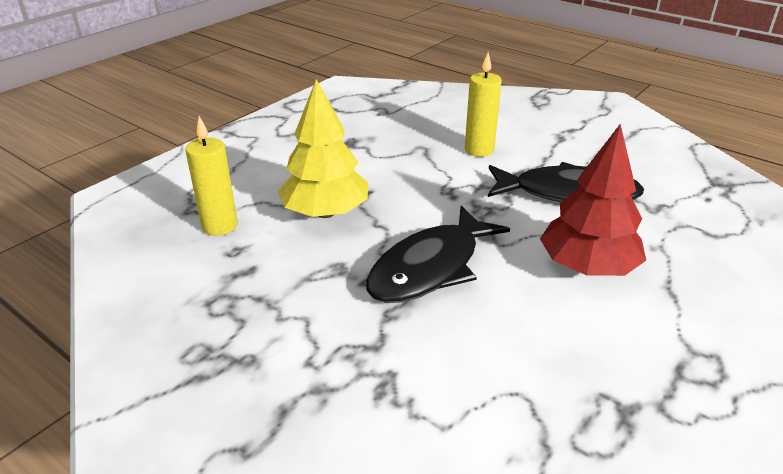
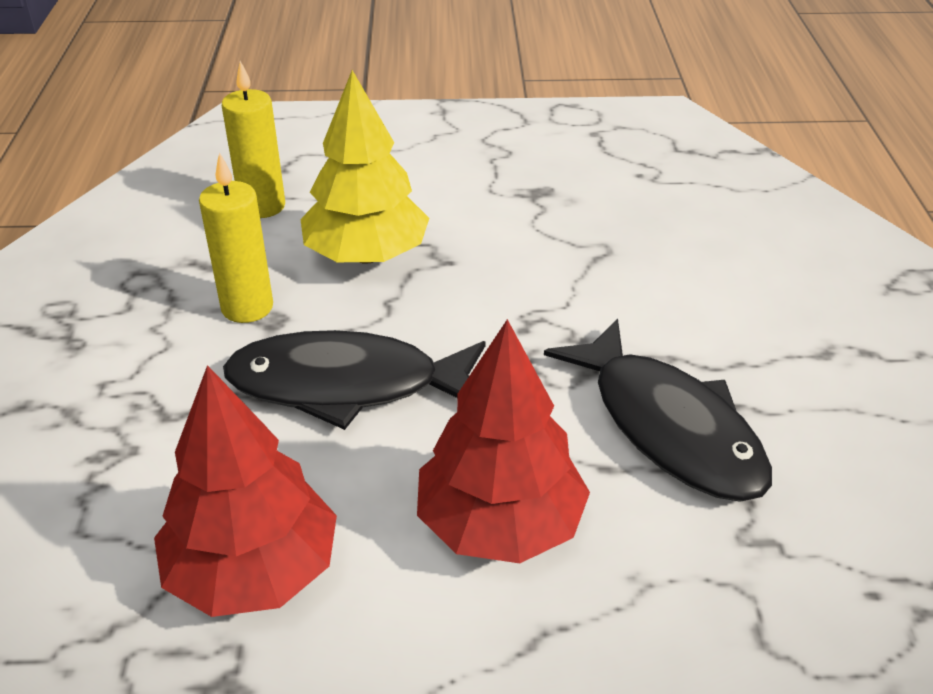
camera: 50 degrees right, 5 degrees up
(479, 150) = (670, 295): yellow candle -> yellow candle (247, 307)
(547, 364) = (253, 570): none -> red tree

